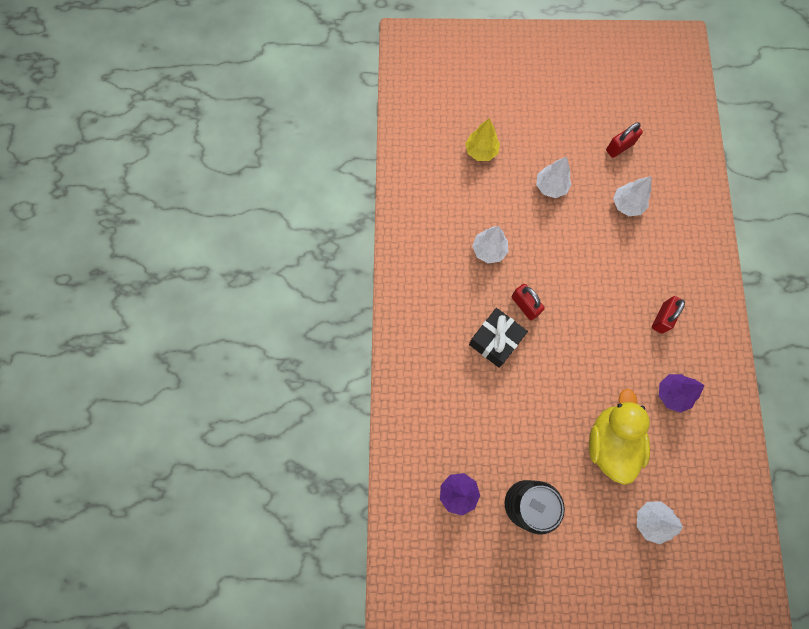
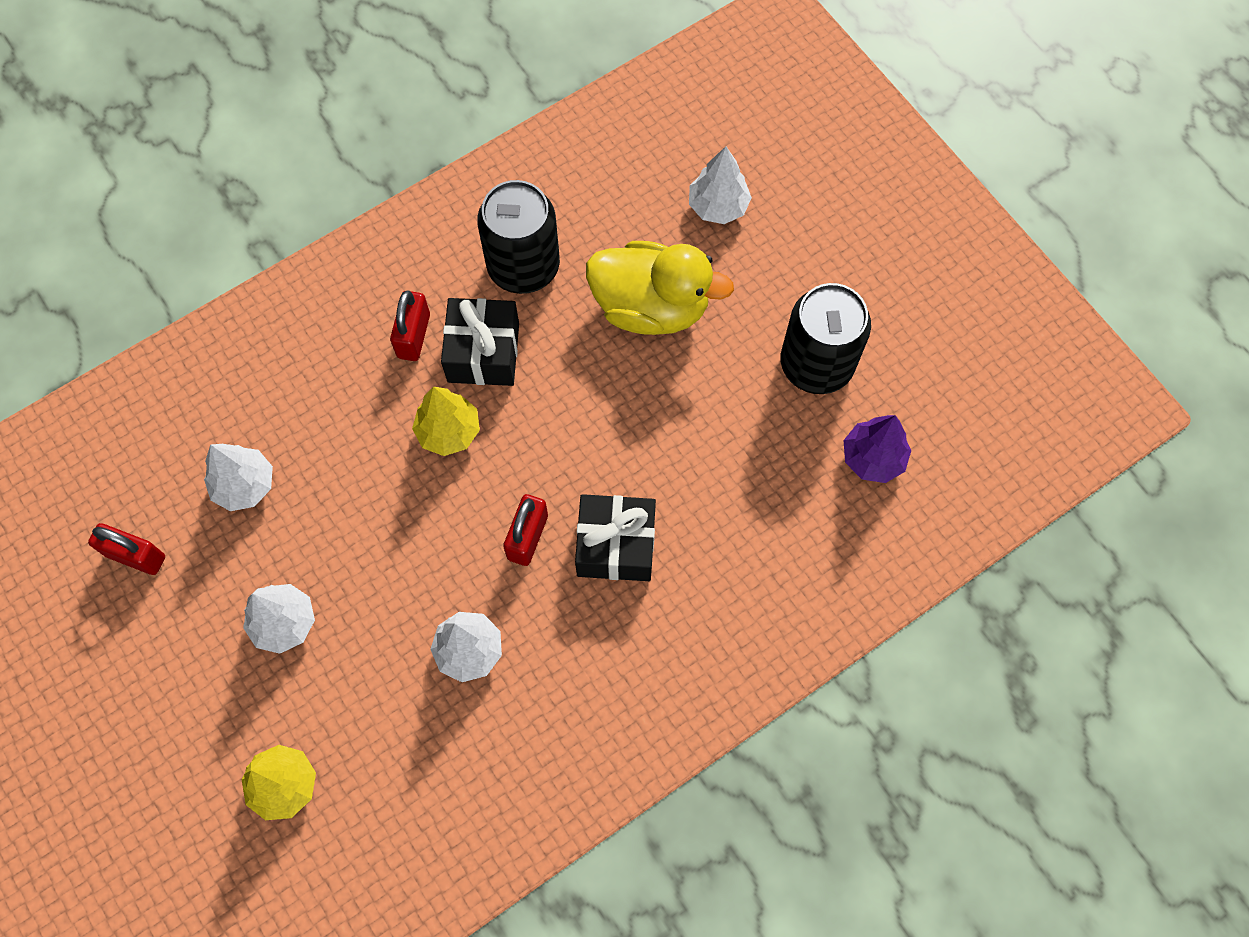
camera: 125 degrees left, 5 degrees down
(600, 303) = (449, 431): none -> yellow tree
(610, 442) = (651, 307): yellow duck -> yellow duck turned 135 degrees counterclockwise
(633, 344) = (483, 352): none -> black gift
(662, 318) = (414, 336): red padlock -> red padlock turned 75 degrees counterclockwise
(672, 394) = (523, 266): purple tree -> black can

